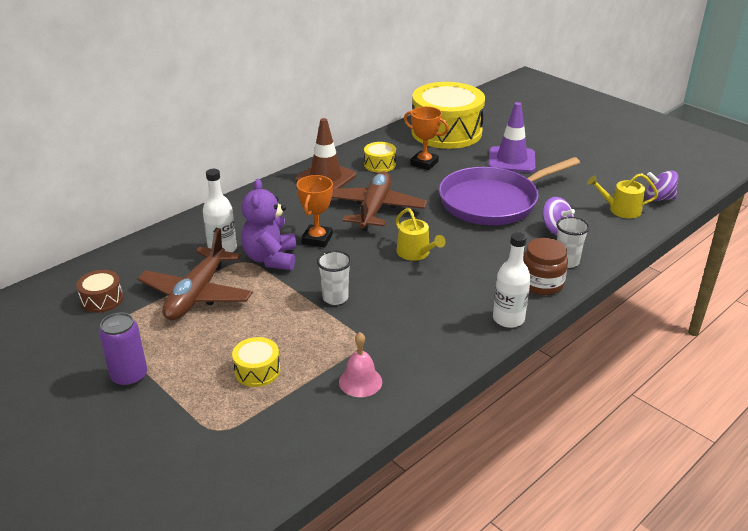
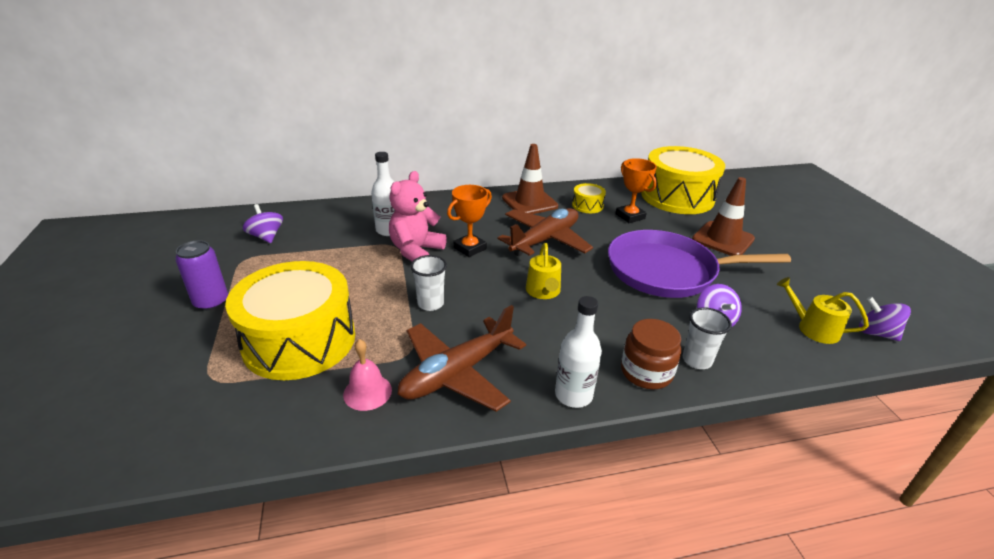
camera: 30 degrees right, 0 degrees up
(102, 299) = (266, 237): brown drum -> purple spinning top
(197, 294) = (331, 258): brown plane -> brown plane (457, 373)
(257, 371) = (299, 340): yellow drum -> yellow drum, size x2.37
(271, 259) = (416, 251): purple teddy bear -> pink teddy bear
(511, 160) = (723, 239): purple traffic cone -> brown traffic cone

